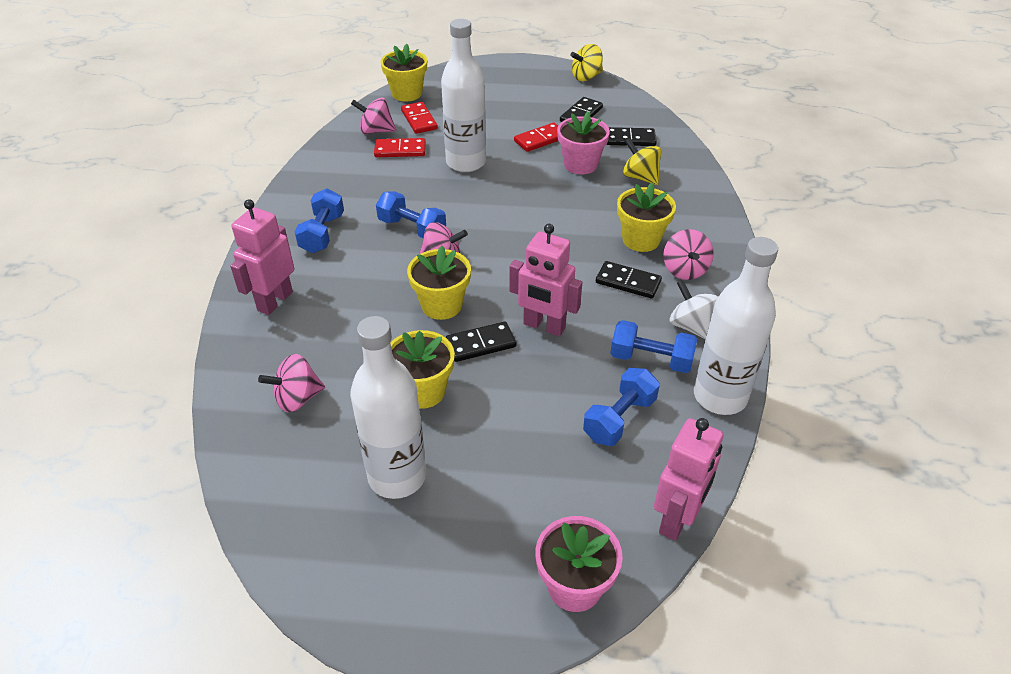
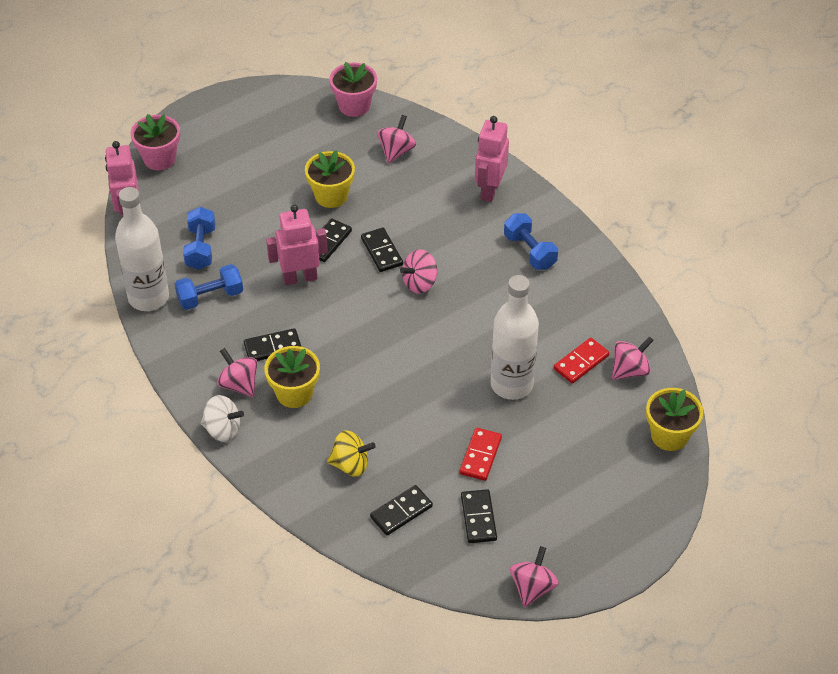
camera: 140 degrees right, 5 degrees up
(274, 301) = (489, 190): pink robot -> pink robot turned 150 degrees counterclockwise
(397, 476) = (295, 150): white bottle -> none
(412, 228) = (473, 295): blue dumbbell -> none
(419, 120) = (613, 408): red domino -> none
(441, 305) = (382, 251): yellow flower pot -> black domino
(580, 164) = (415, 447): pink flower pot -> pink flower pot (354, 106)
(586, 77) = (532, 587): yellow spinning top -> pink spinning top
(691, 326) = (201, 338): white spinning top -> white spinning top (223, 430)

